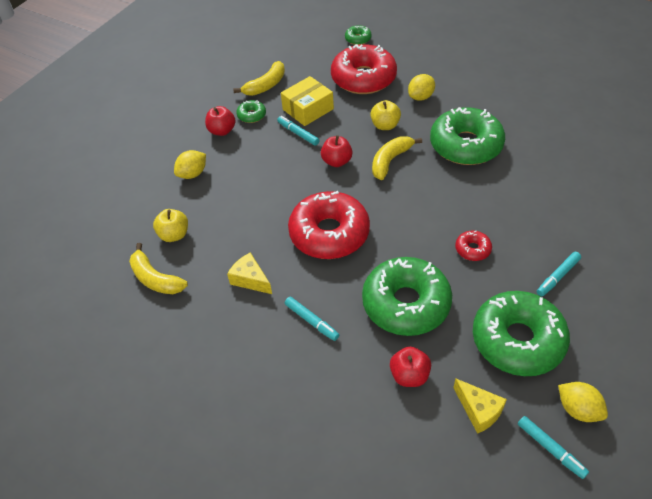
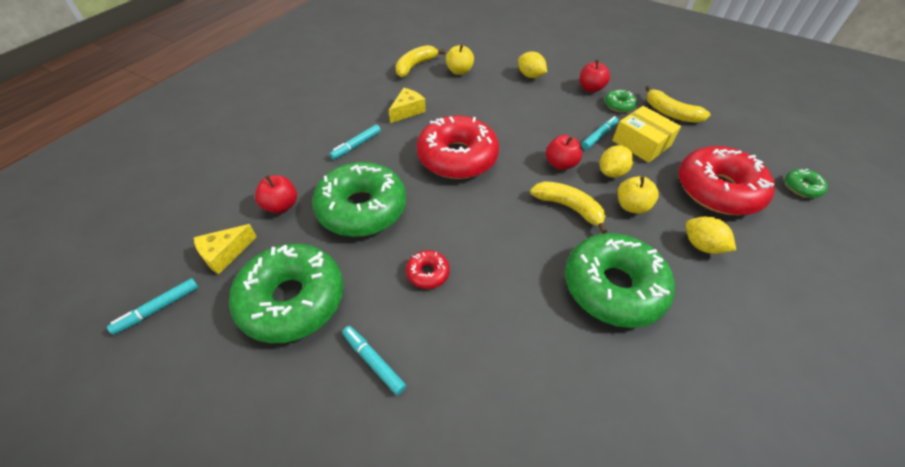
camera: 85 degrees right, 0 degrees up
(578, 409) = (187, 345): yellow lemon -> yellow lemon (611, 172)

